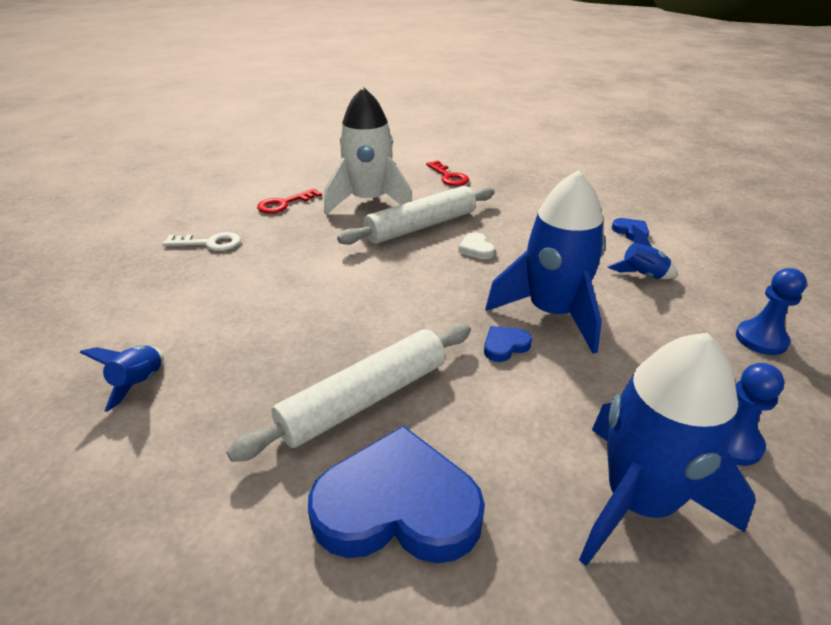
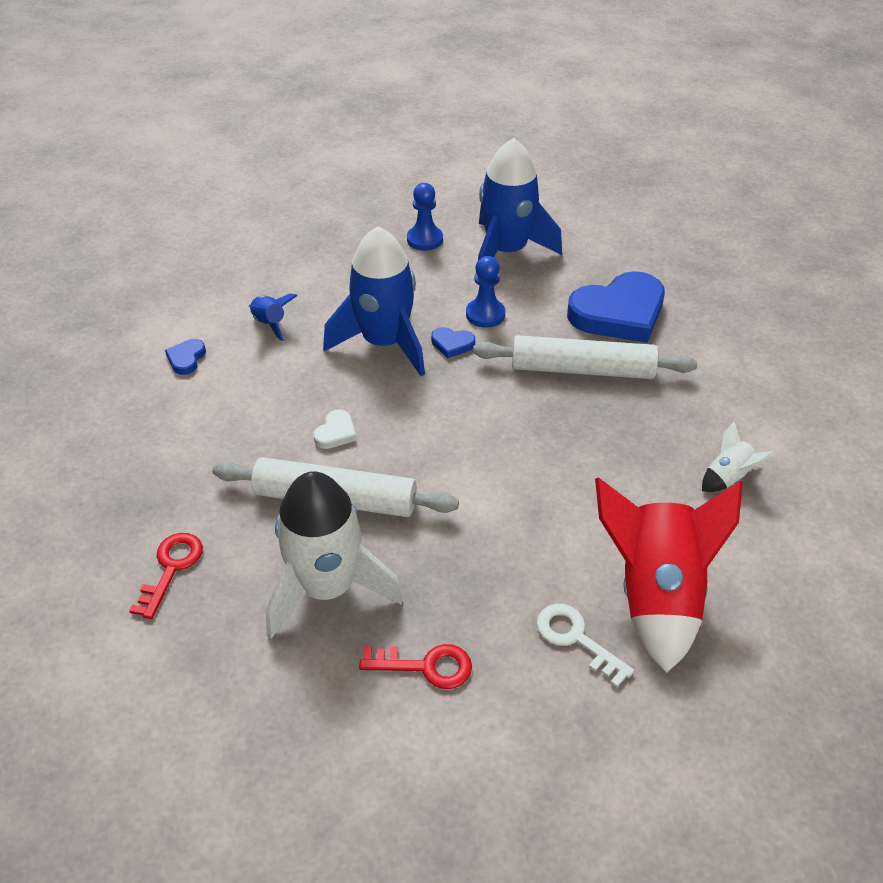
camera: 135 degrees left, 10 degrees up
(139, 384) = (728, 477): blue rocket -> white rocket
(168, 281) = (655, 594): none -> red rocket
(397, 506) = (618, 313): blue heart -> blue heart turned 75 degrees counterclockwise
(761, 339) = (302, 253): blue pawn -> blue pawn (485, 314)

